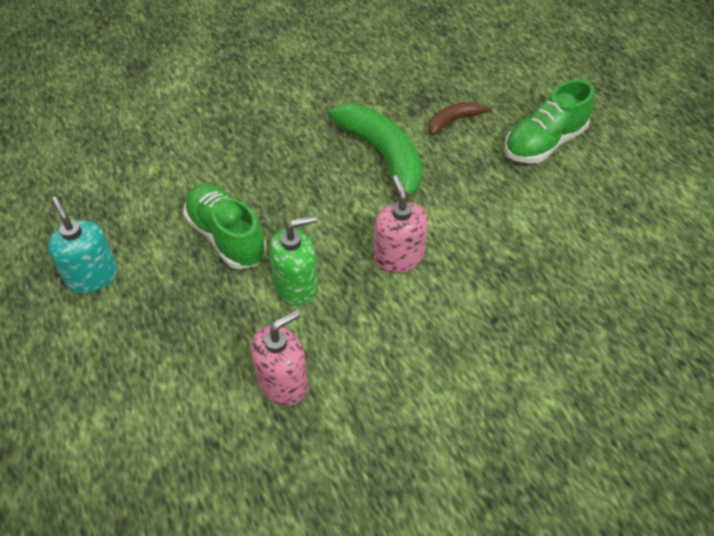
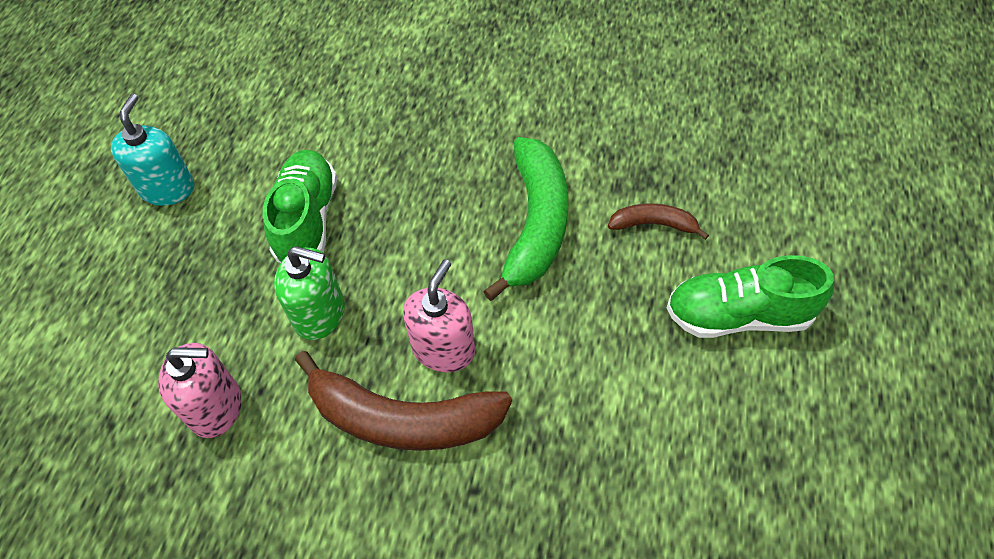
camera: 40 degrees right, 5 degrees up
(413, 310) = (402, 419): none -> brown banana

